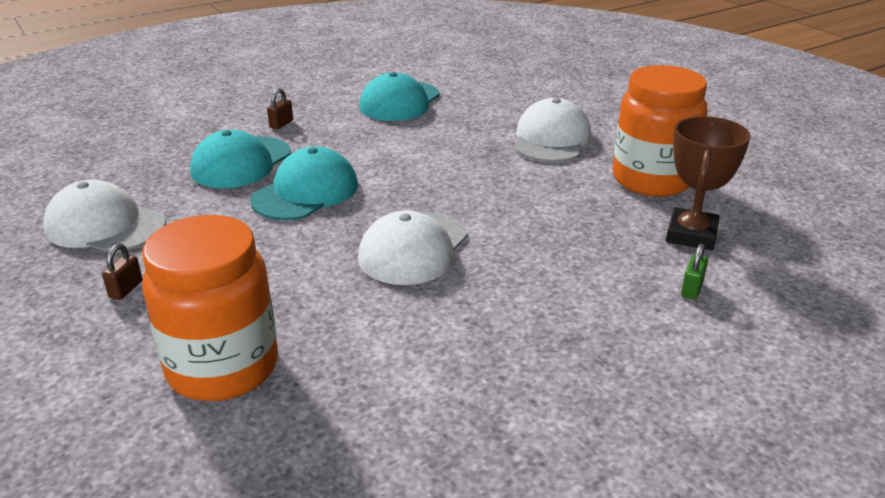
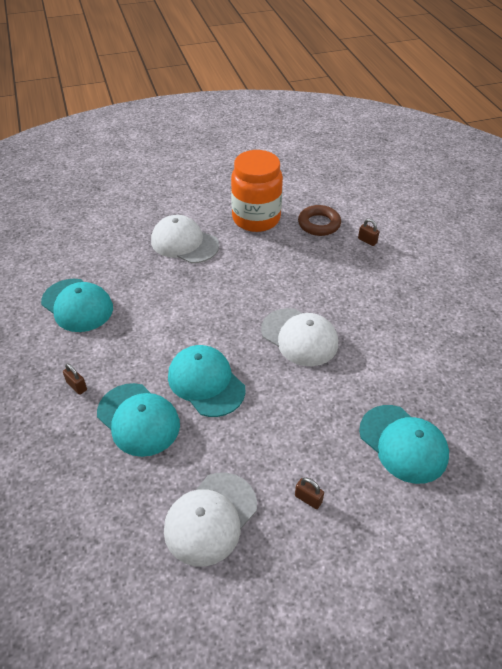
camera: 75 degrees left, 15 degrees up
(223, 367) = (403, 443): orange jar -> turquoise cap
(691, 235) = (319, 224): brown trophy -> brown ring
(692, 289) = (367, 241): green padlock -> brown padlock

